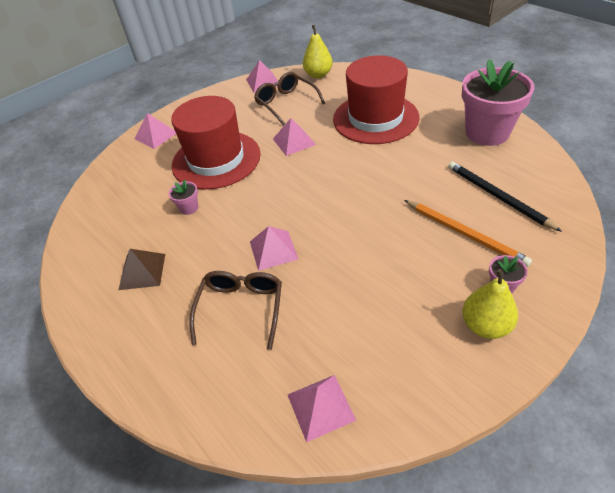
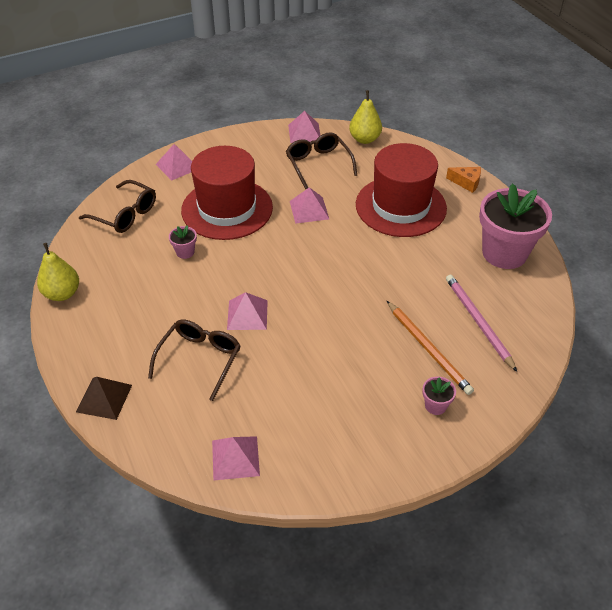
camera: 10 degrees right, 0 degrees up
(118, 189) = (125, 214): none -> brown glasses
(142, 271) = (125, 301): brown pyramid -> brown pyramid (104, 398)
(423, 86) = (466, 182): none -> orange cheese
(485, 325) = (403, 434): yellow pear -> yellow pear (62, 293)
(497, 197) = (478, 322): black pencil -> pink pencil

